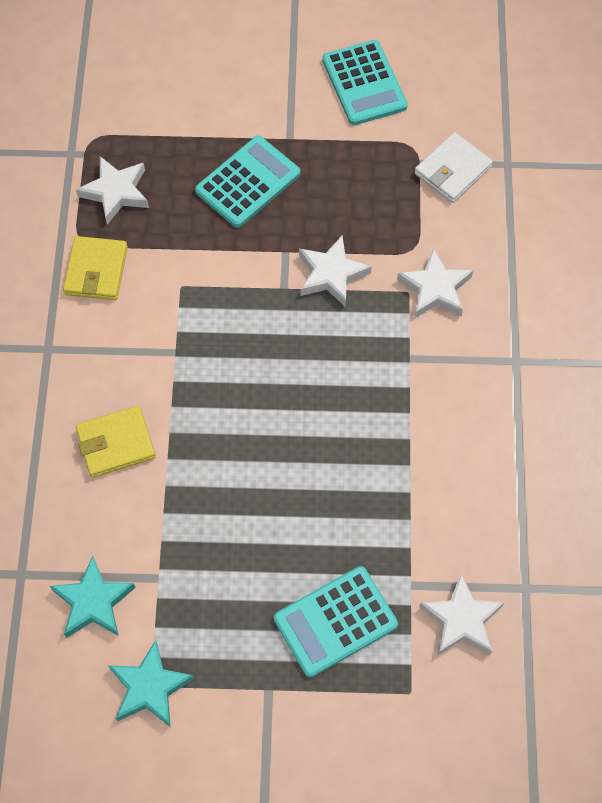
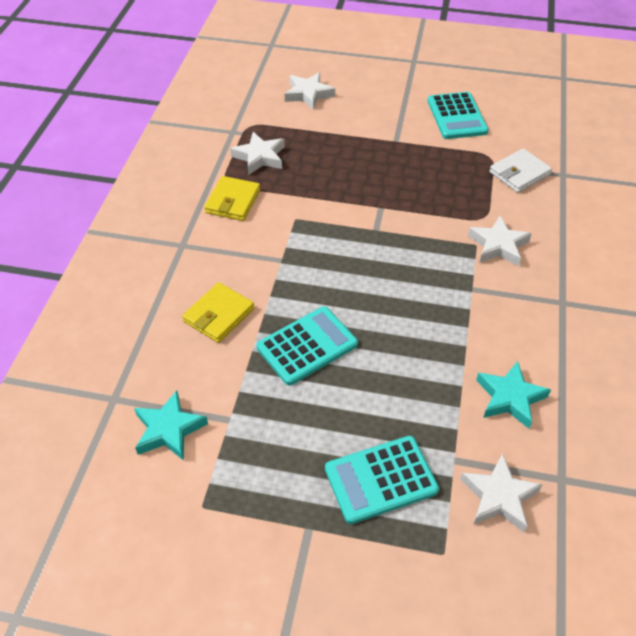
camera: 10 degrees right, 15 degrees down
(116, 443) = (218, 315): yellow wallet -> yellow wallet turned 45 degrees counterclockwise
(150, 687) = (200, 508): turquoise star -> turquoise star (510, 397)
(247, 182) = (359, 162): turquoise calculator -> turquoise calculator (307, 346)
(331, 274) = (415, 226): white star -> white star (308, 94)

